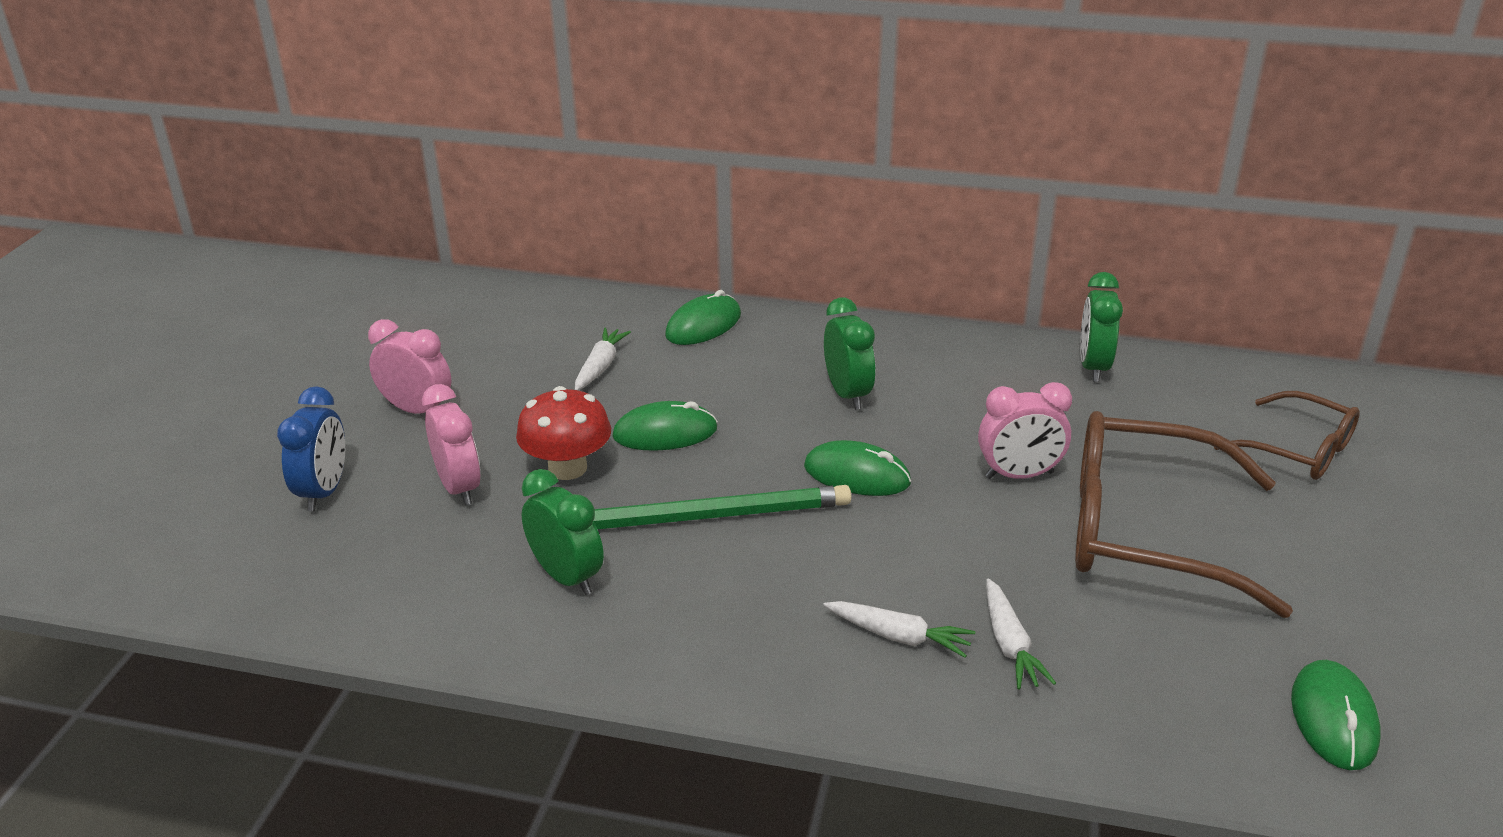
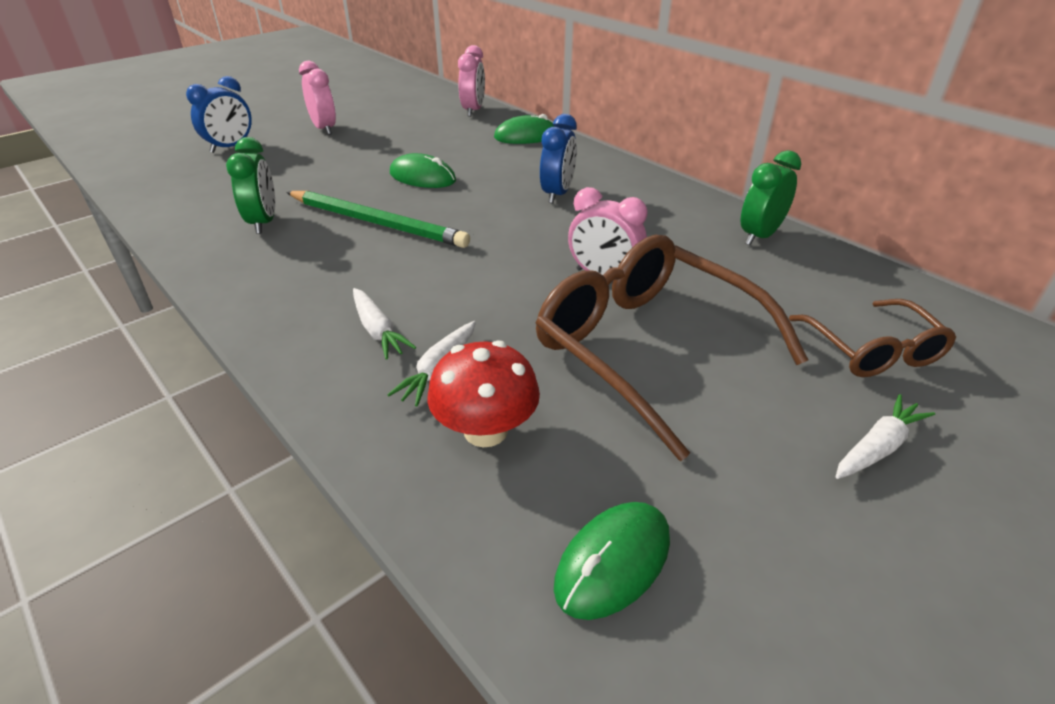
camera: 35 degrees right, 5 degrees up
(459, 487) = (286, 166): pink clock -> pink clock (473, 110)
(567, 468) = (348, 175): red mushroom -> red mushroom (485, 430)
(600, 366) = (440, 138): white carrot -> white carrot (877, 447)
(847, 394) = (557, 194): green clock -> blue clock
(857, 475) = (496, 235): green mouse -> none

